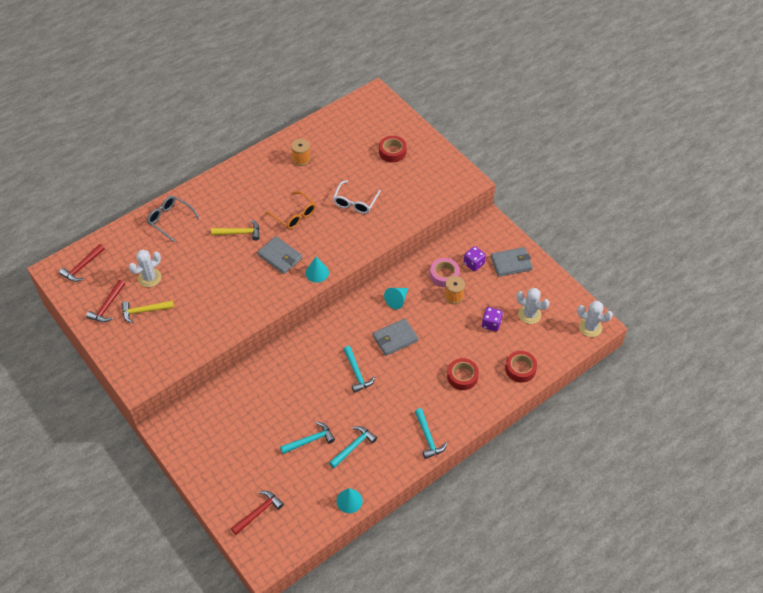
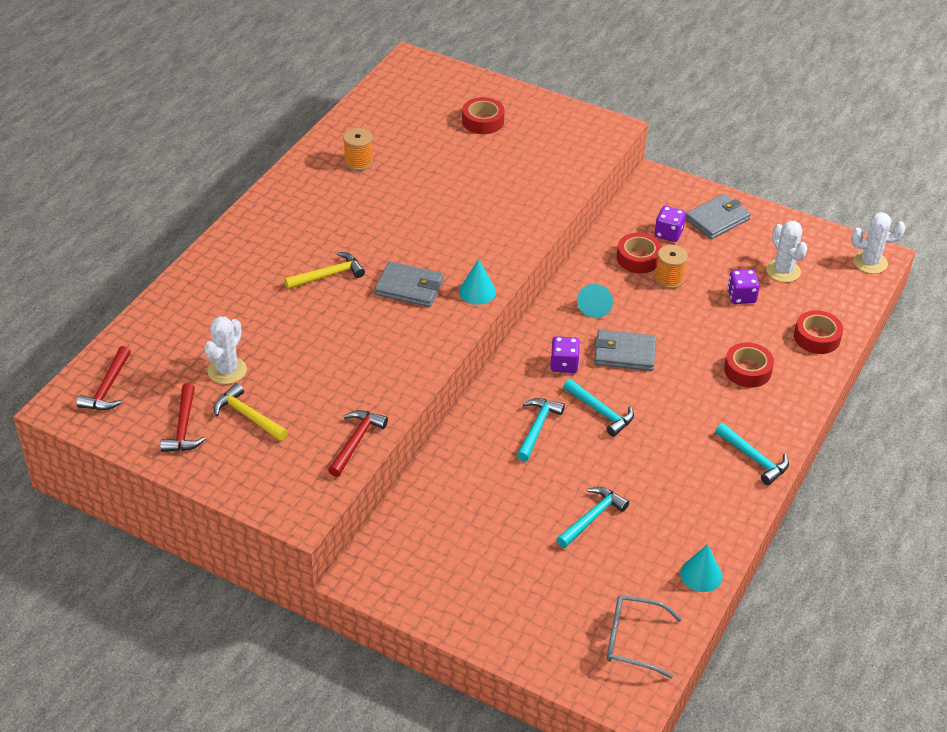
camera: 25 degrees left, 10 degrees down
(144, 311) = (247, 416): yellow hammer -> yellow hammer turned 75 degrees clockwise
(170, 219) = (209, 288): grey glasses -> grey glasses (633, 641)
(258, 512) = (580, 636): red hammer -> red hammer (356, 441)
(294, 215) = (395, 231): orange glasses -> none
(353, 446) = (659, 504): turquoise hammer -> turquoise hammer (537, 428)
(355, 202) = (472, 193): white glasses -> none
(355, 333) = (564, 364): none -> purple dice
(395, 338) = (624, 353): grey wallet -> grey wallet turned 60 degrees clockwise
(444, 275) = (638, 258): pink tape -> red tape
(529, 314) = (783, 271): white cactus -> white cactus turned 60 degrees clockwise

